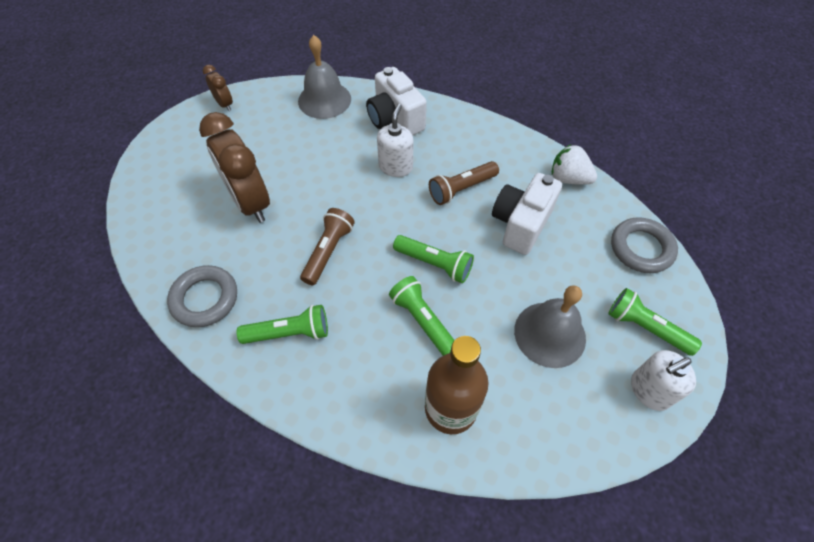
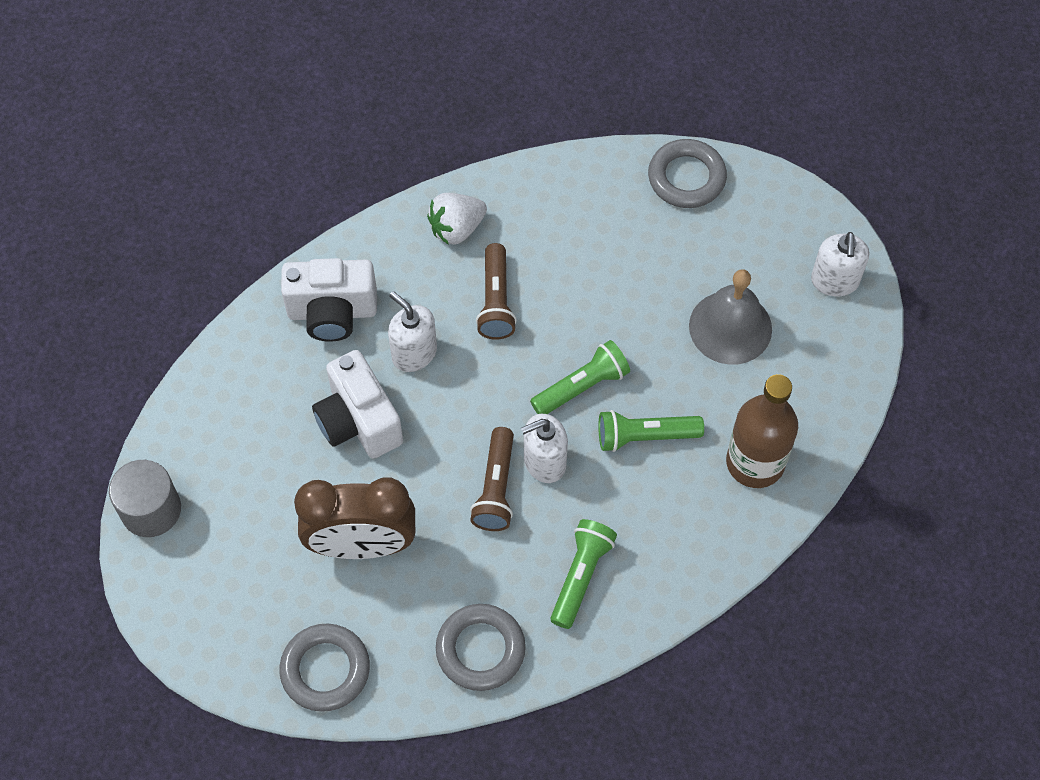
camera: 60 degrees left, 5 degrees up
(156, 223) = (325, 670): none -> grey ring
(224, 104) = (151, 509): brown clock -> grey cylinder
(324, 100) = (233, 378): grey bell -> none
(328, 251) = (496, 488): brown flashlight -> brown flashlight turned 135 degrees counterclockwise
(364, 269) = (544, 462): none -> white soap dispenser
(521, 224) = (584, 271): white camera -> white camera (359, 421)
(568, 178) = (553, 183): white strawberry -> white strawberry (456, 228)
(645, 327) = (773, 239): green flashlight -> none

